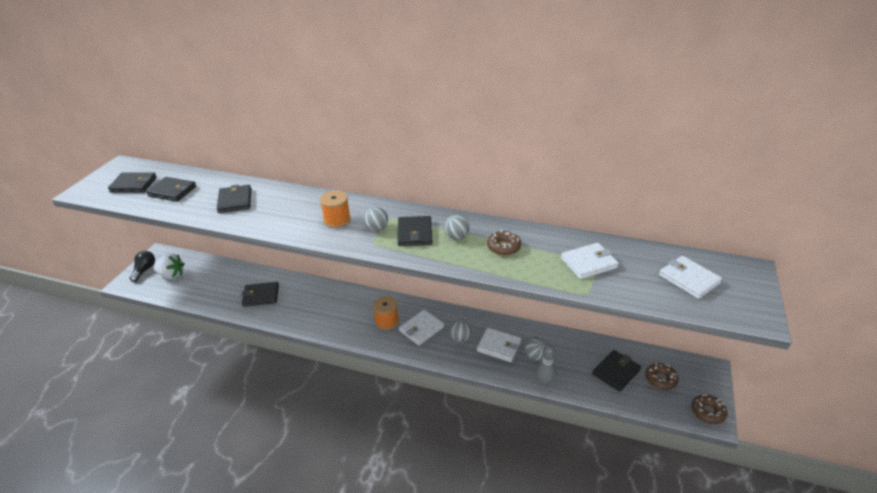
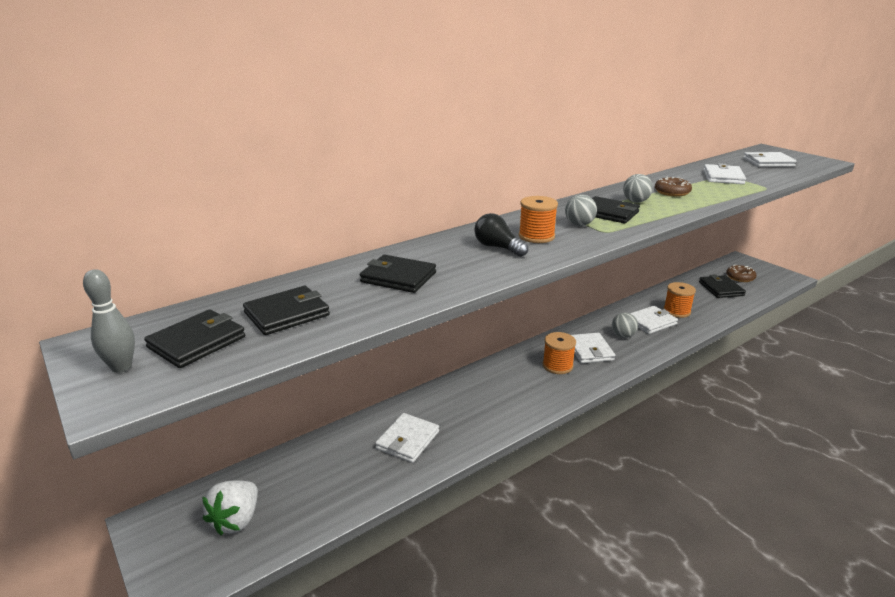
camera: 55 degrees left, 10 degrees down
(144, 270) = (171, 553): black light bulb -> black light bulb (498, 247)
(171, 275) = (236, 520): white strawberry -> white strawberry turned 150 degrees clockwise
(261, 296) = (407, 440): black wallet -> white wallet
(535, 356) = (676, 311): grey ball -> orange spool
(544, 383) = (713, 320): grey bowling pin -> grey bowling pin (121, 367)
(707, 412) = (783, 276): brown donut -> none

